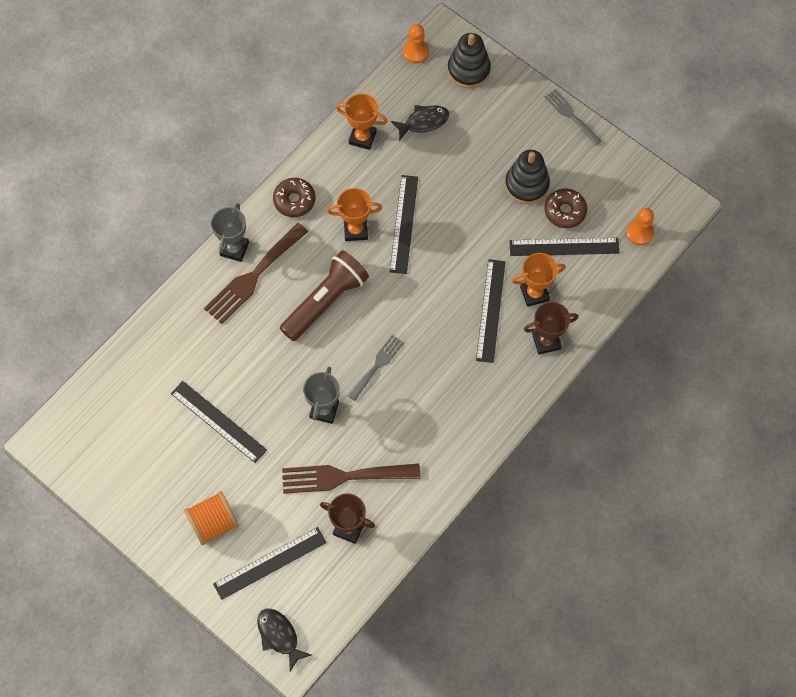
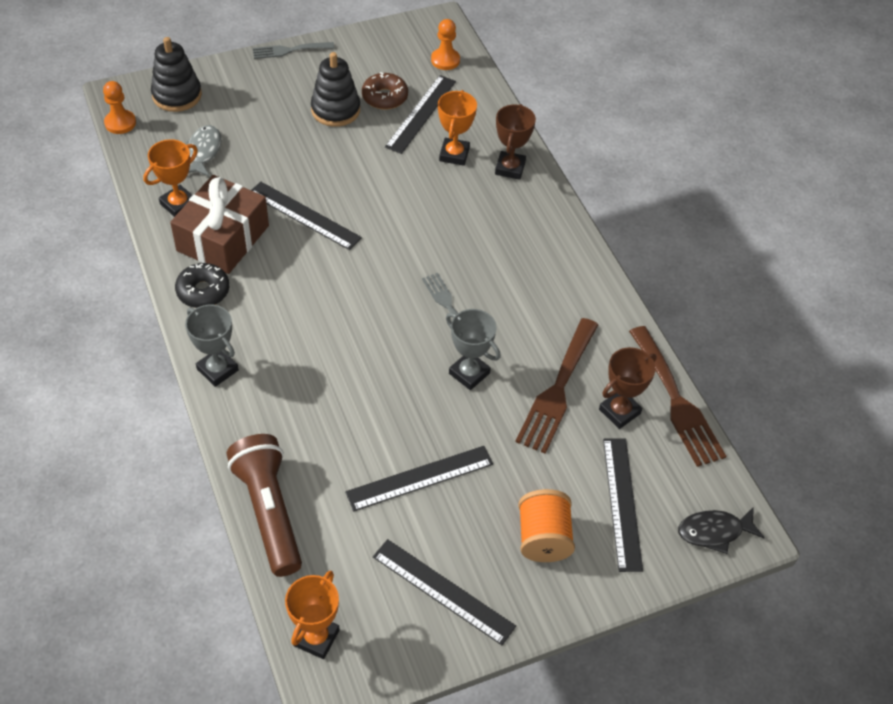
camera: 65 degrees left, 15 degrees down
(253, 277) = (265, 367): brown fork -> brown fork (677, 401)
(294, 200) = (203, 291): brown donut -> black donut
(325, 301) = (343, 317): brown flashlight -> brown flashlight (269, 512)
(349, 184) = (223, 238): none -> brown gift
(355, 230) = (280, 256): orange trophy -> orange trophy (316, 638)
(423, 122) = (203, 151): black fish -> grey fish
(490, 310) = (449, 193): black ruler -> black ruler (443, 591)

